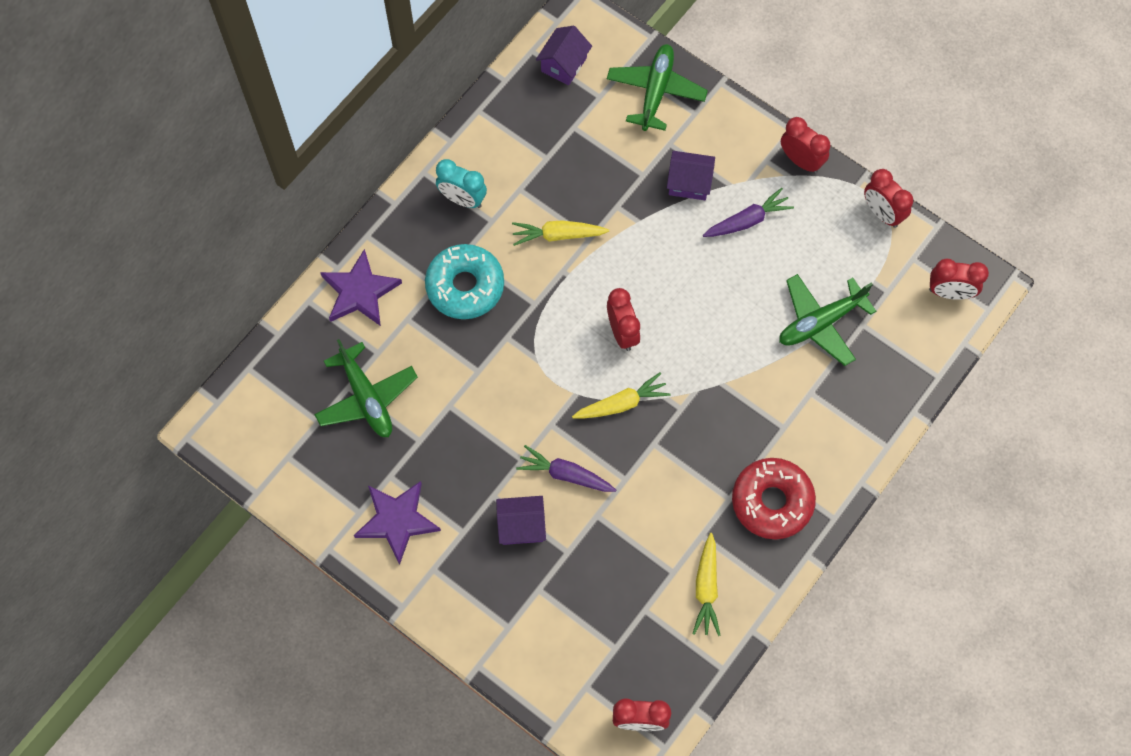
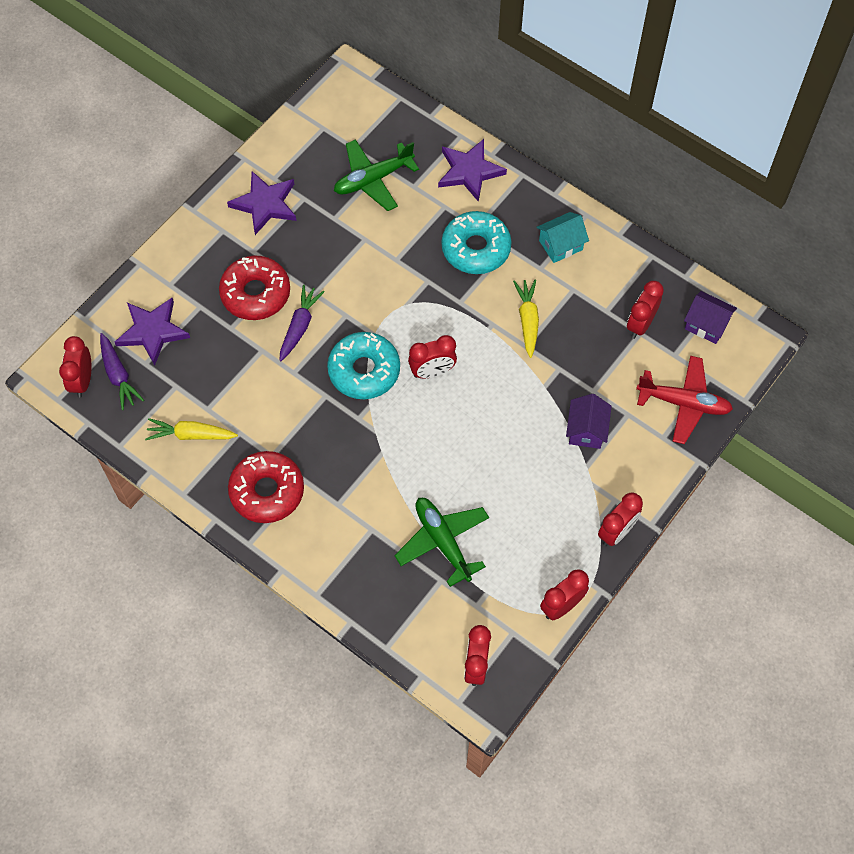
camera: 90 degrees right, 5 degrees down
(462, 199) = (560, 245): turquoise clock -> turquoise house
(521, 526) = (255, 293): purple house -> red donut
(563, 126) = (640, 324): none -> red clock
(572, 643) = (152, 331): none -> purple star
(622, 403) = (364, 370): yellow carrot -> turquoise donut
(656, 91) = (683, 403): green plane -> red plane
(747, 220) = (549, 481): purple carrot -> purple carrot (118, 375)

